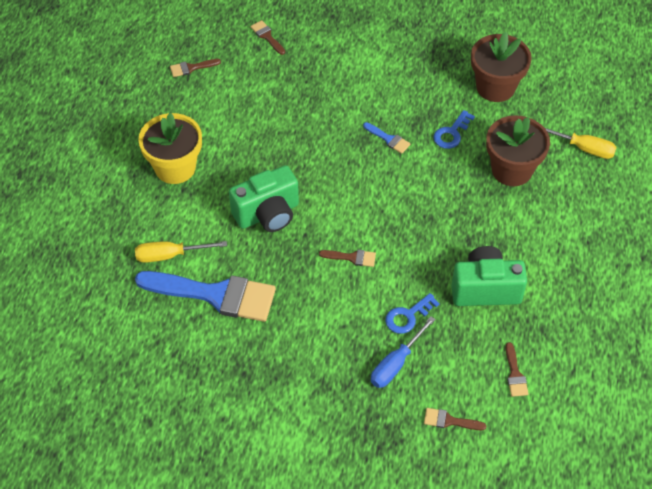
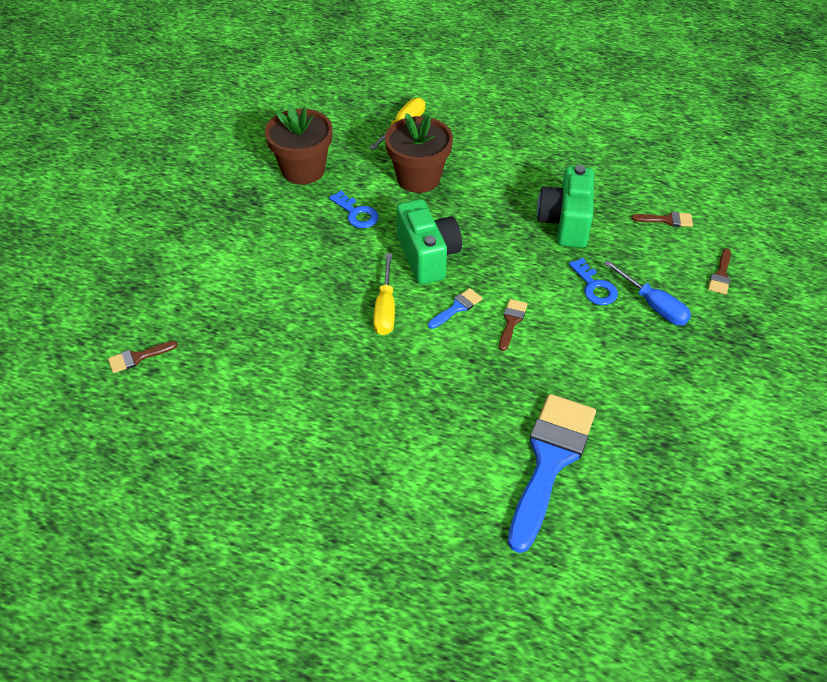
camera: 80 degrees left, 5 degrees down
(170, 255) = (481, 506): yellow screwdriver -> yellow screwdriver (385, 308)
(175, 167) = (334, 487): yellow flower pot -> none
(191, 68) = (158, 449): brown brush -> none
(268, 214) = (434, 392): green camera -> green camera (428, 256)
(388, 139) = (349, 265): blue brush -> blue brush (457, 307)

